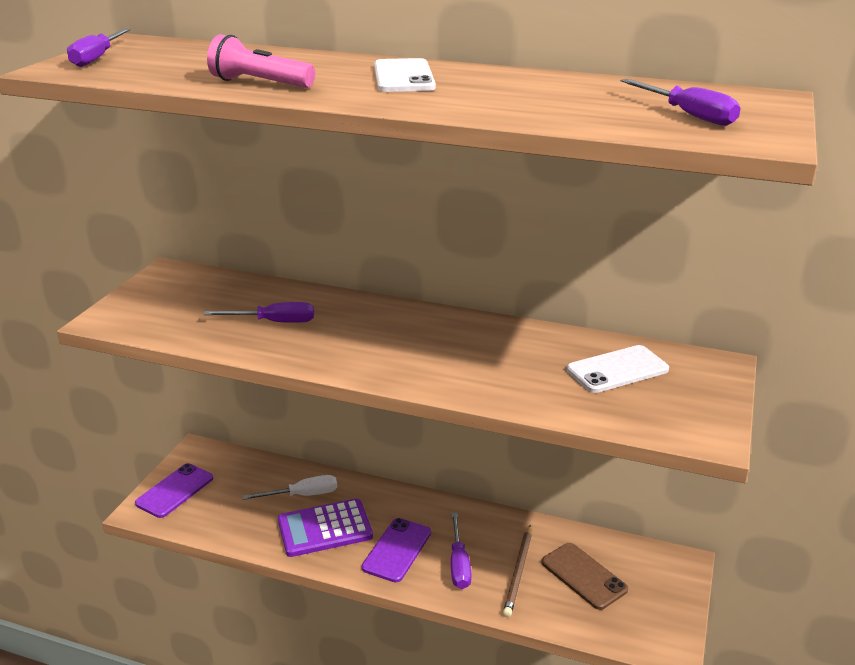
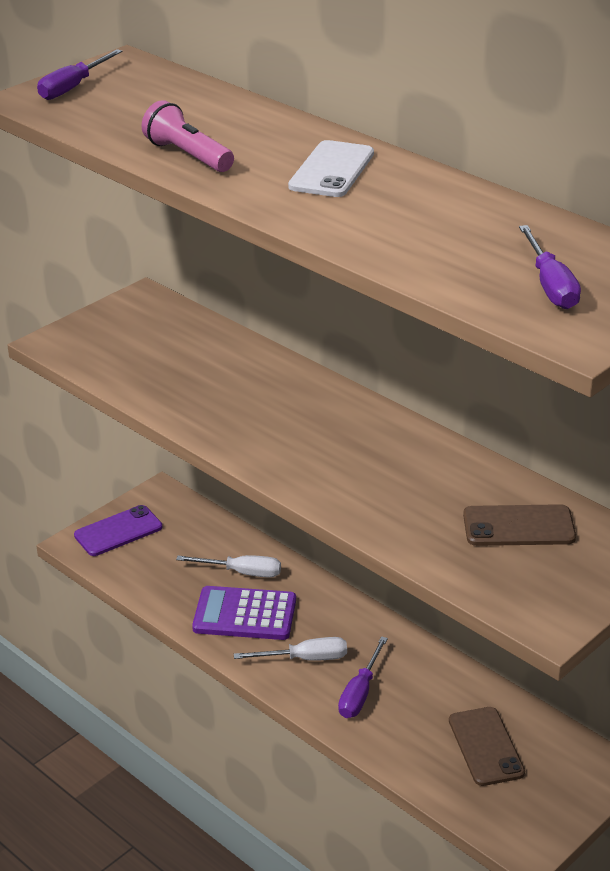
camera: 25 degrees right, 5 degrees up
(274, 322) = (210, 383): purple screwdriver -> none
(397, 550) = (305, 659): purple phone -> white screwdriver
(518, 572) = (418, 720): brown pencil -> none
(617, 370) = (518, 526): white phone -> brown phone

